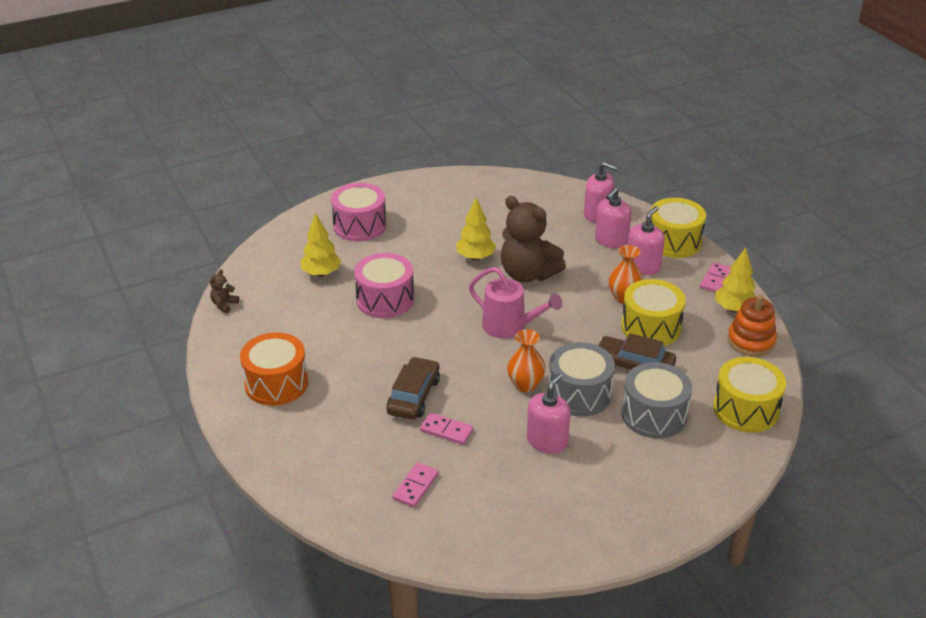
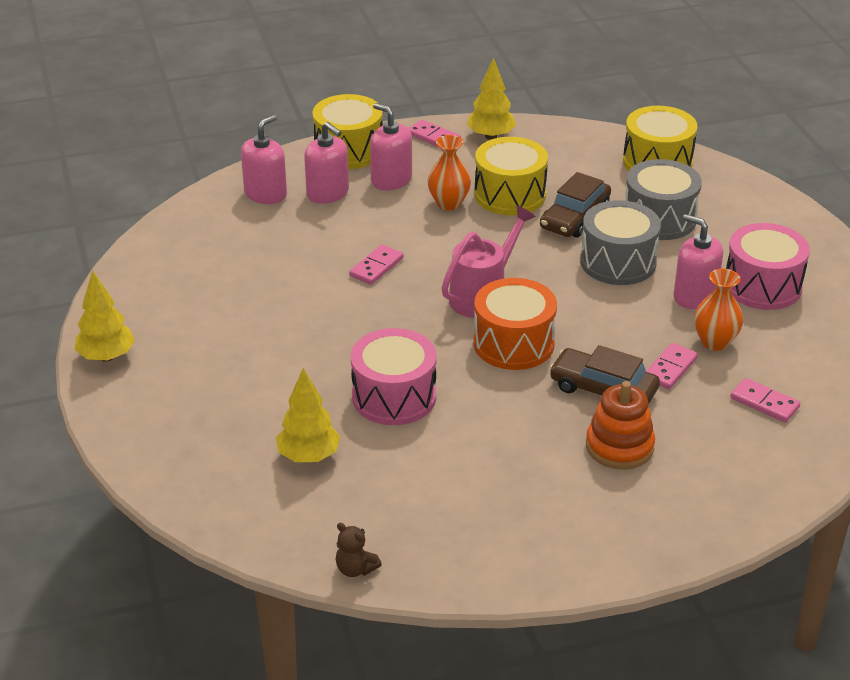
camera: 80 degrees left, 0 degrees up
(276, 383) = (558, 515): orange drum -> orange drum (513, 343)
(360, 226) = (197, 407): pink drum -> pink drum (762, 286)
(475, 257) = (323, 305): yellow tree -> yellow tree (106, 357)
(525, 385) = (596, 298): orange vase -> orange vase (715, 342)
(528, 274) = (376, 267): brown teddy bear -> pink domino
(751, 341) = (549, 137): orange stacking toy -> orange stacking toy (619, 446)

